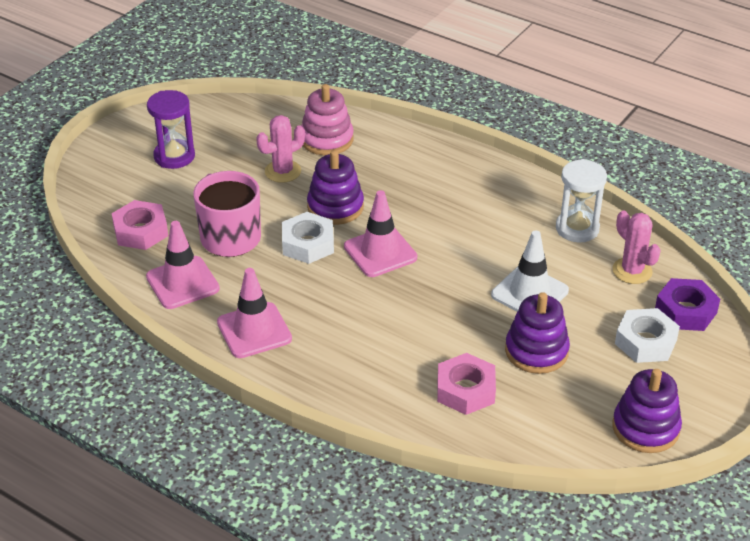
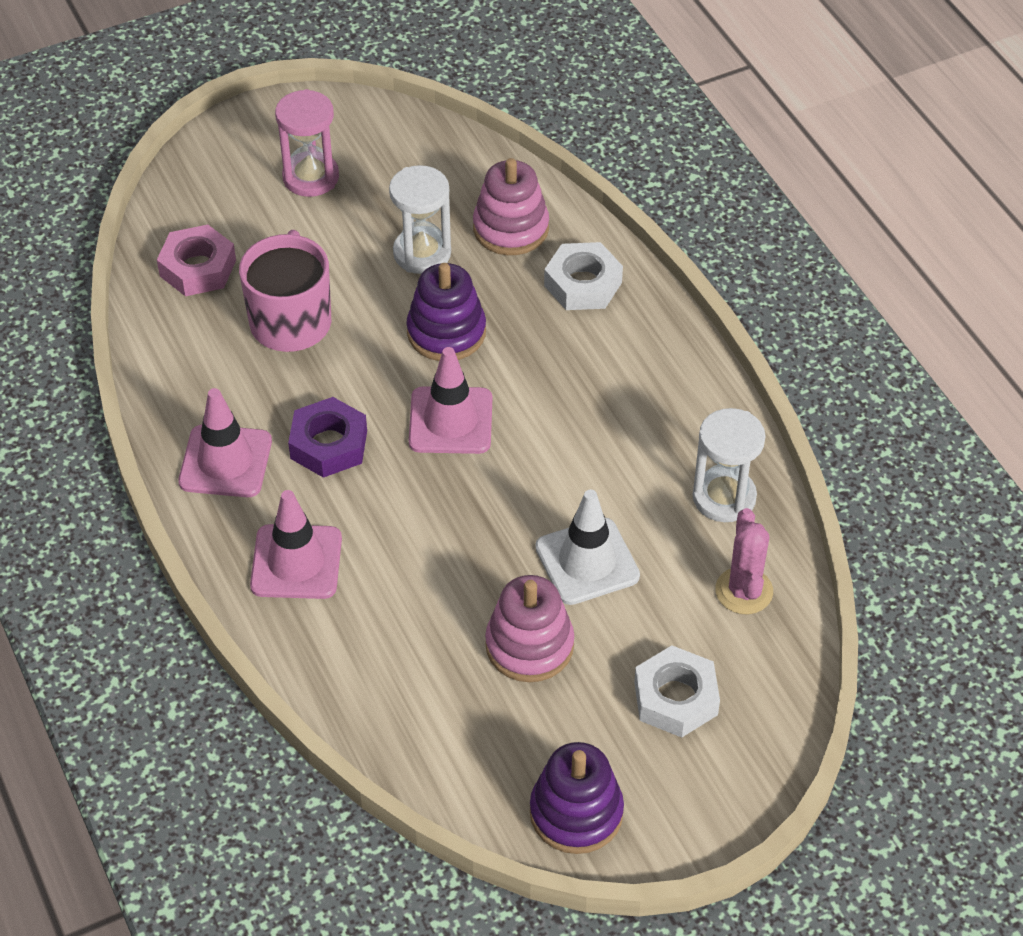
camera: 30 degrees right, 10 degrees up
(174, 156) = (311, 177): purple hourglass -> pink hourglass
(182, 283) = (193, 360): pink traffic cone -> pink traffic cone (296, 562)
(283, 171) = (422, 253): pink cactus -> white hourglass
(308, 244) = (374, 371): white nut -> white nut (583, 284)
(465, 390) = (403, 656): pink nut -> none
(536, 351) = (529, 645): purple stacking toy -> pink stacking toy
(686, 311) = (765, 680): purple nut -> purple nut (329, 444)

